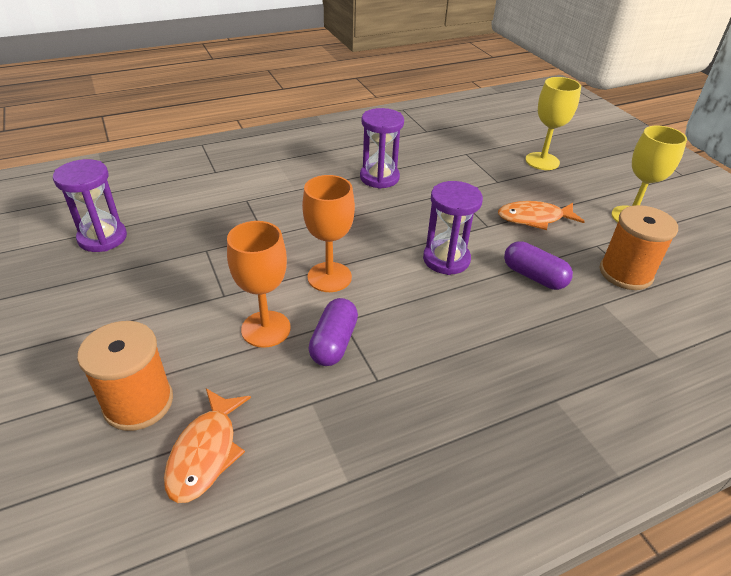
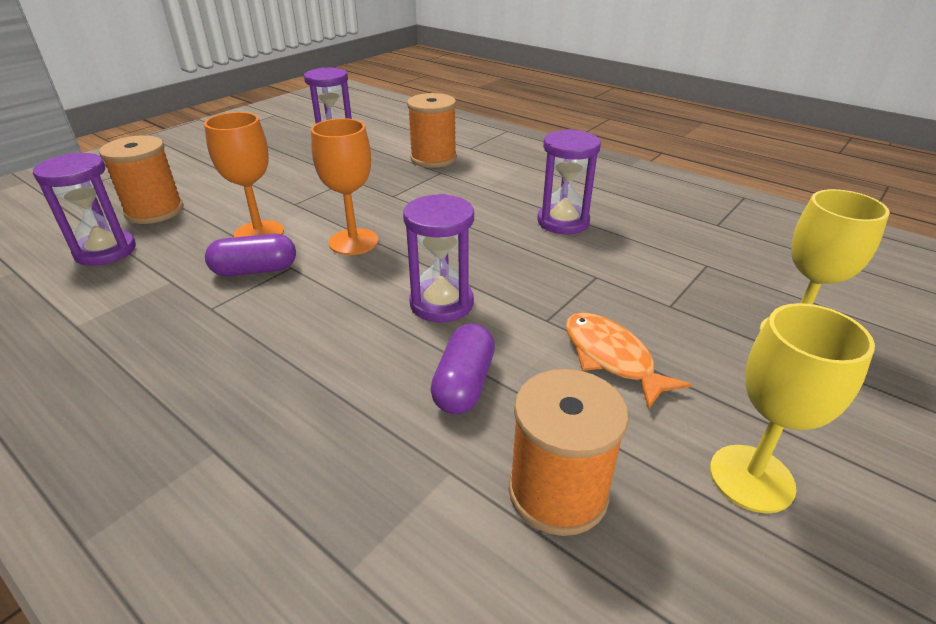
camera: 65 degrees right, 5 degrees down
(206, 452) = (105, 251): orange fish -> purple hourglass
(215, 195) = (433, 158): none -> orange spool

